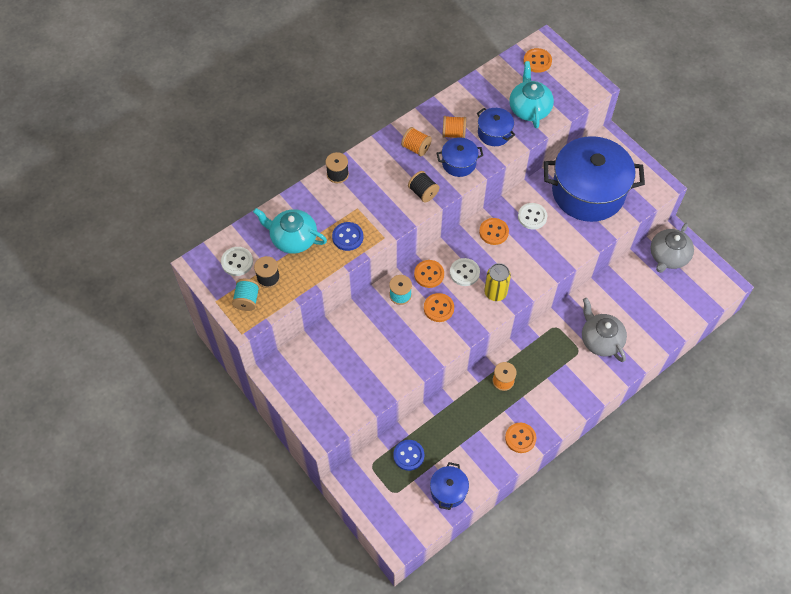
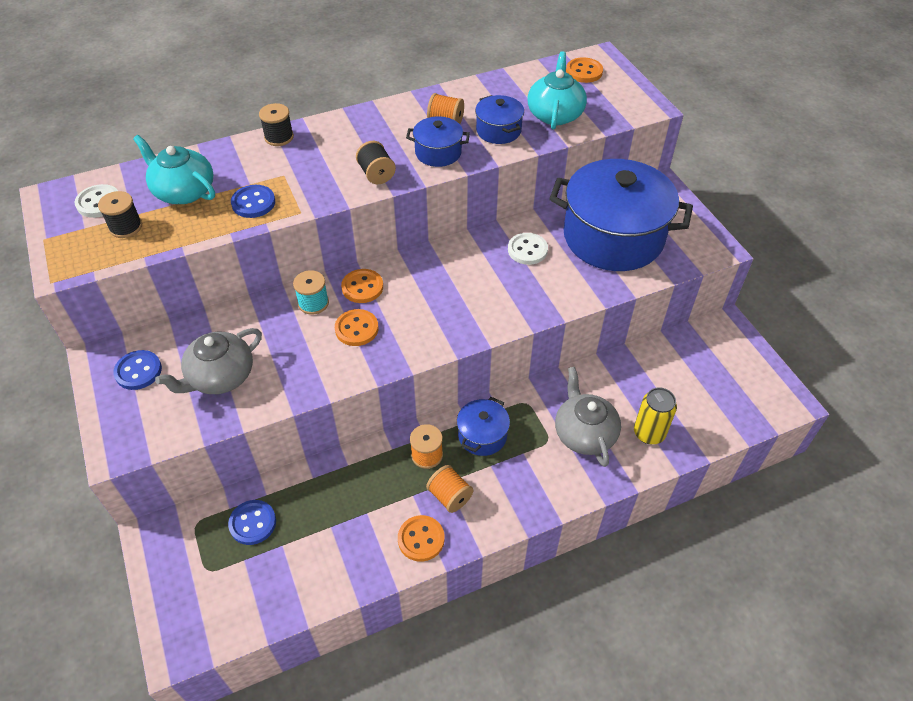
camera: 15 degrees right, 10 degrees down
(247, 300) = (83, 246): turquoise spool -> none
(305, 375) = (138, 371): none -> blue button
(416, 148) = (391, 128): orange spool -> orange spool (449, 496)
(448, 490) = (286, 588): blue pot -> blue pot (482, 435)
(464, 273) = (410, 295): white button -> none
(493, 232) = (469, 257): orange button -> none
(495, 292) = (442, 326): yellow can -> yellow can (649, 433)
(668, 256) = (711, 350): grey teapot -> grey teapot (220, 377)

